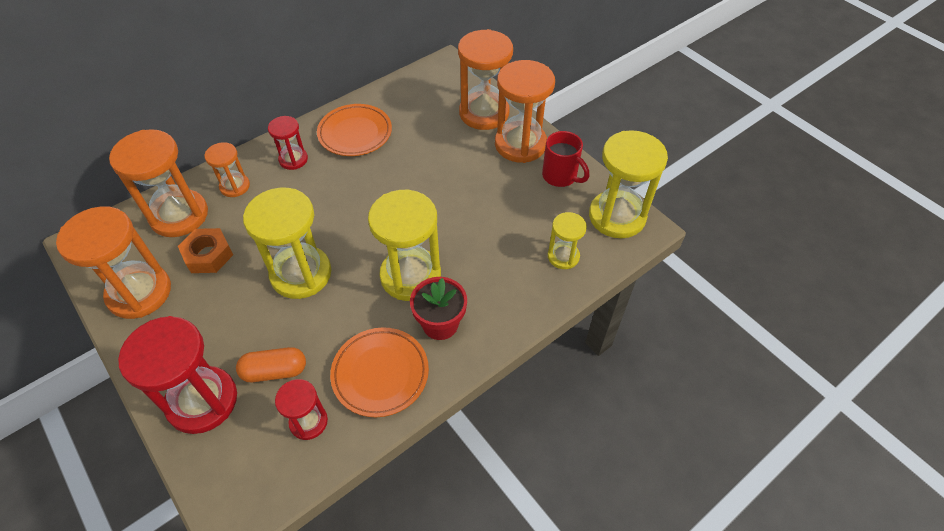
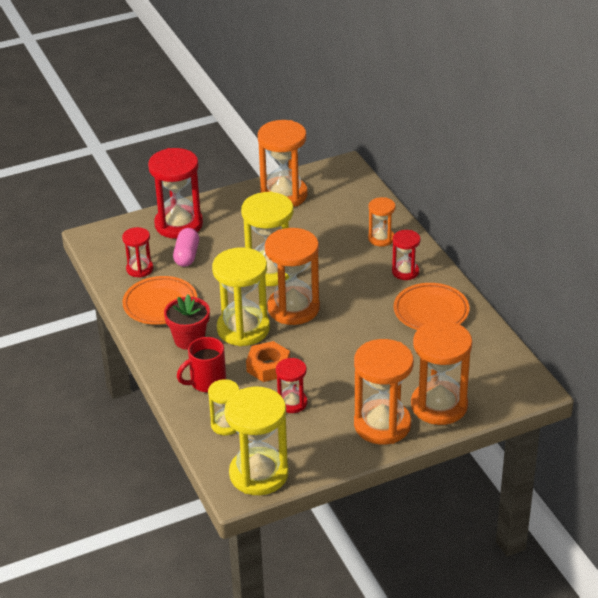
camera: 105 degrees right, 15 degrees down
(179, 215) = (356, 210): orange hourglass -> orange hourglass (293, 308)
(208, 255) = (308, 225): orange nut -> orange nut (268, 367)
(275, 371) = (186, 255): orange capsule -> pink capsule
(514, 211) = (292, 403): none -> red hourglass
(560, 176) = (326, 445): red mug -> red mug (207, 382)

